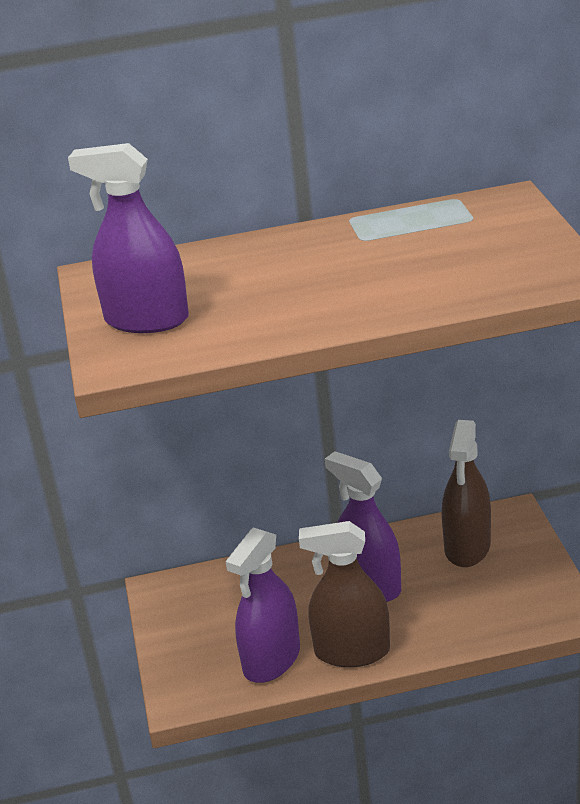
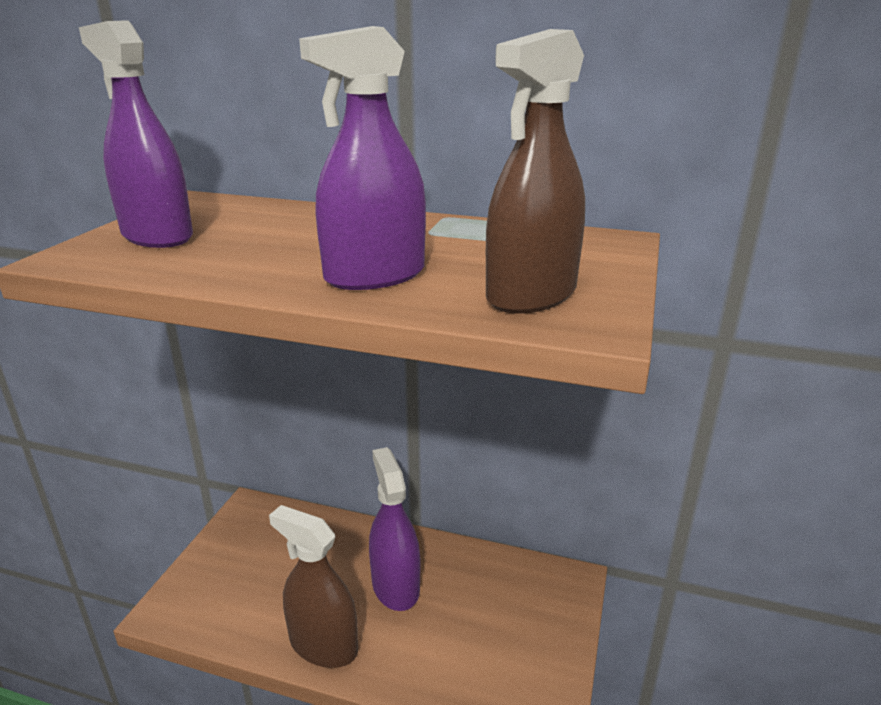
camera: 25 degrees right, 5 degrees down
(272, 660) = (258, 615): purple spray bottle -> purple spray bottle (375, 276)
(467, 547) = (507, 592): brown spray bottle -> brown spray bottle (531, 295)

